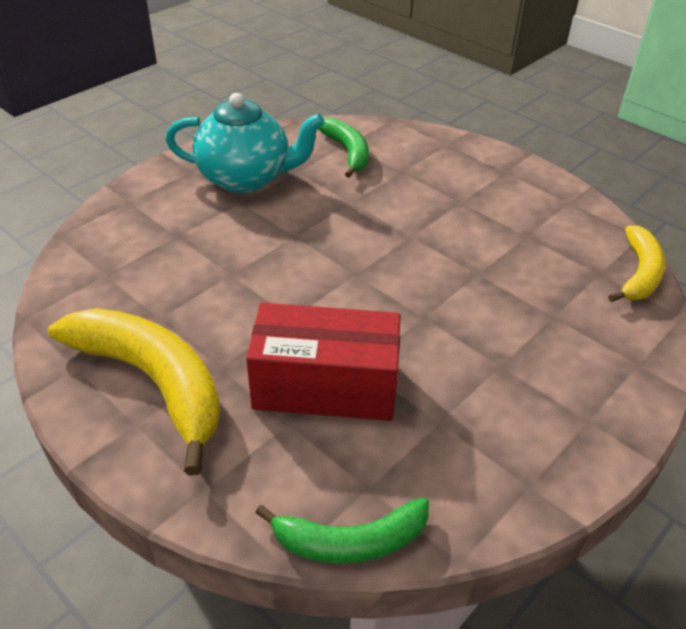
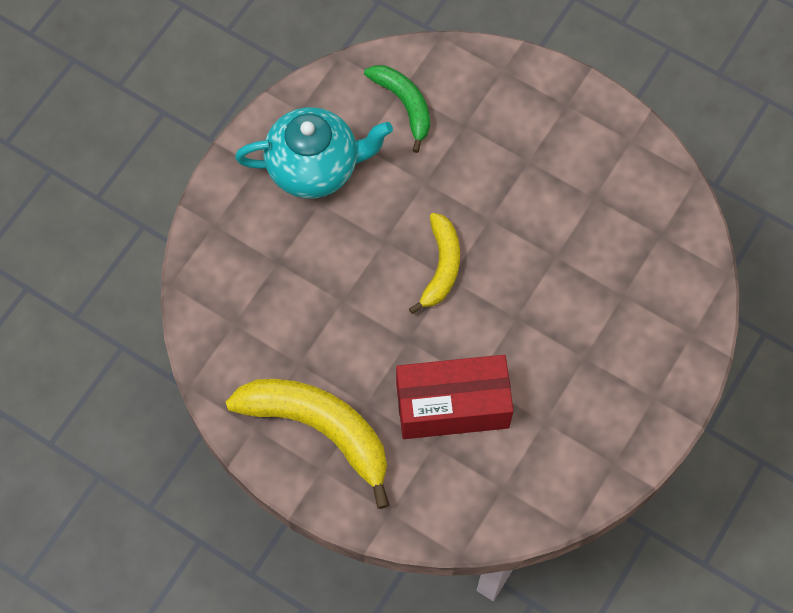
camera: 10 degrees left, 25 degrees up
(350, 541) = (499, 530): green banana -> none
(639, 274) = (694, 228): yellow banana -> yellow banana (441, 267)

